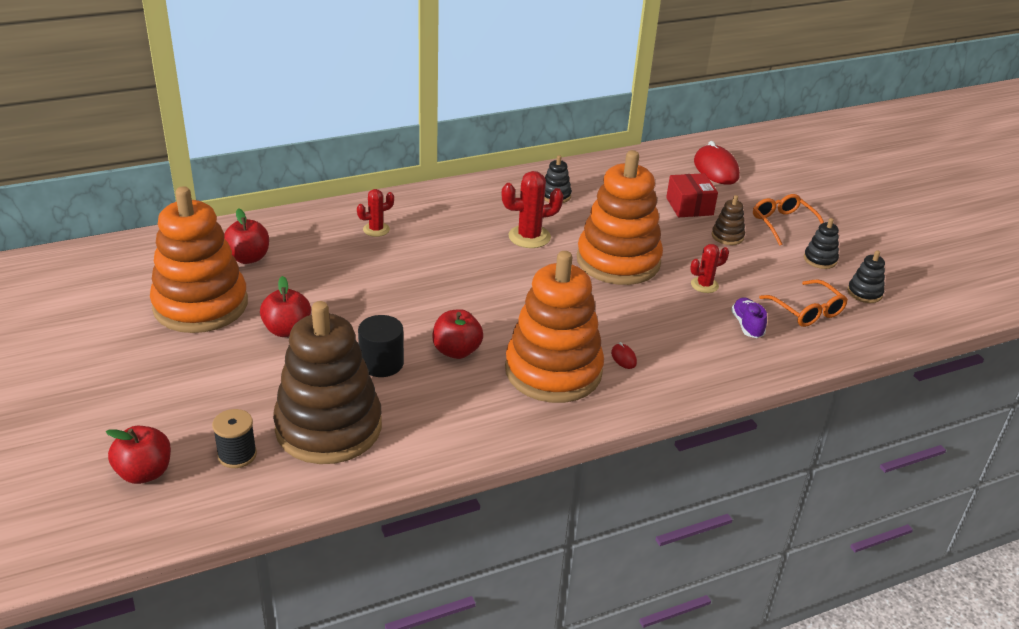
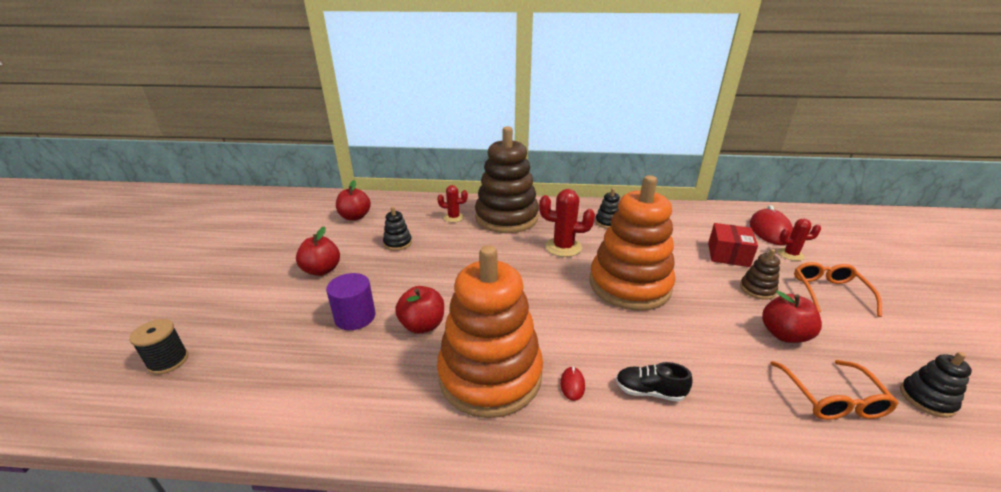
camera: 30 degrees right, 5 degrees down
(144, 473) = (98, 352): red apple -> red apple (783, 334)
(201, 305) = (292, 239): orange stacking toy -> none
(328, 427) = (255, 362): brown stacking toy -> brown stacking toy (506, 218)
(381, 363) = (355, 317): black cylinder -> purple cylinder
(683, 345) = (649, 391): none -> black shoe
(704, 285) = (708, 331): red cactus -> red cactus (790, 254)
(747, 325) = (741, 392): purple shoe -> none
(820, 259) = (867, 340): black stacking toy -> black stacking toy (397, 243)

